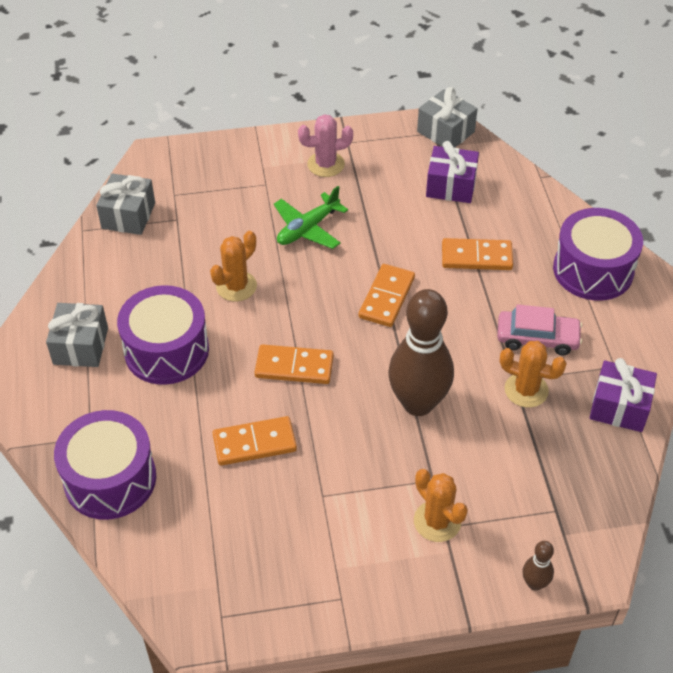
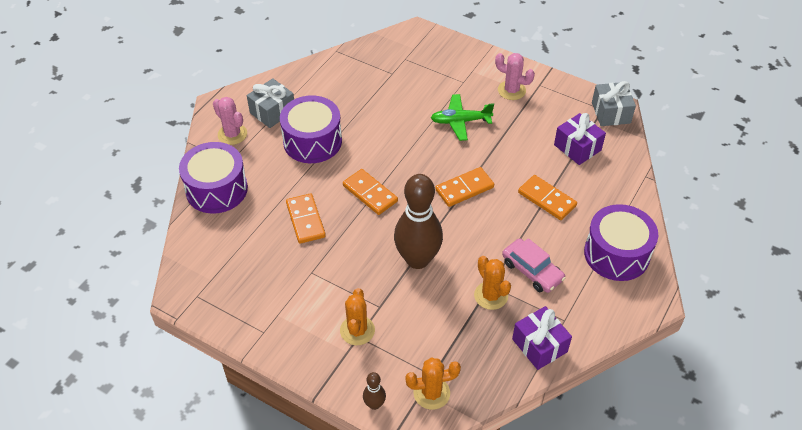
camera: 40 degrees right, 0 degrees up
(59, 403) = (232, 134): none -> pink cactus
(128, 215) = (368, 56): grey gift -> none
(236, 286) = (385, 130): orange cactus -> orange cactus (431, 393)
(254, 443) = (305, 220): orange domino -> orange domino turned 45 degrees clockwise

